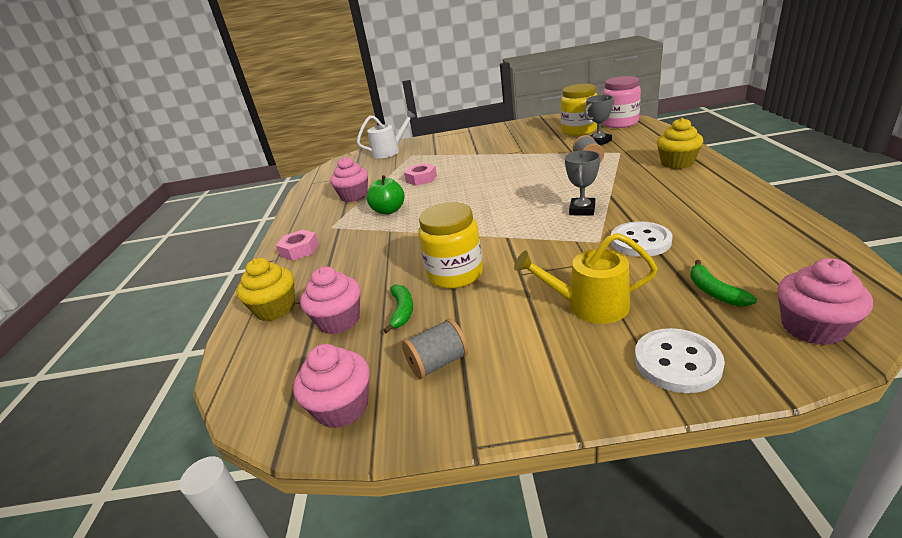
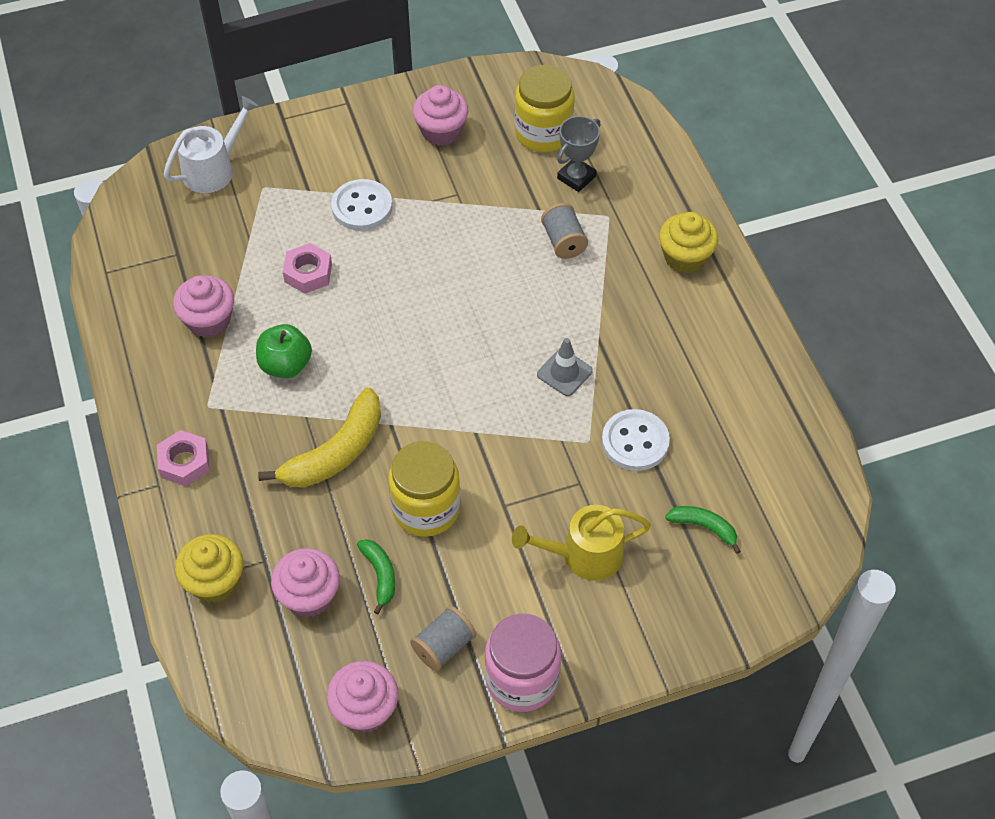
camera: 20 degrees left, 25 degrees up
(401, 246) = (335, 452): none -> yellow banana
(582, 210) = (564, 373): grey trophy -> grey traffic cone
(620, 123) = (607, 114): pink jar -> pink jar (522, 679)
(677, 362) = (664, 624): white button -> white button (362, 207)
(714, 291) = (704, 527): green banana -> green banana turned 150 degrees clockwise
(812, 327) = (779, 572): pink cupcake -> pink cupcake (441, 131)

